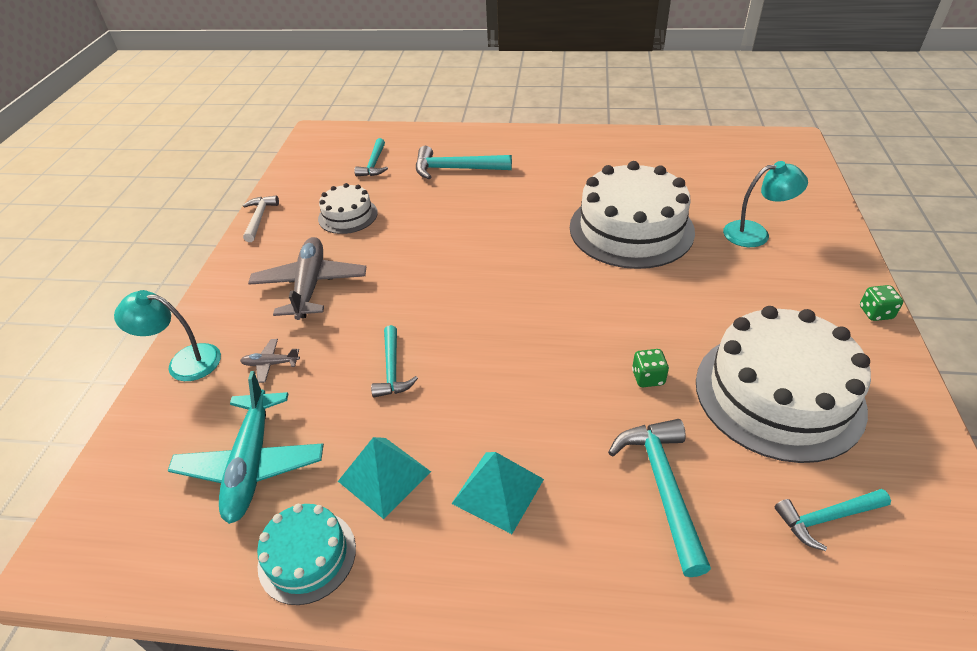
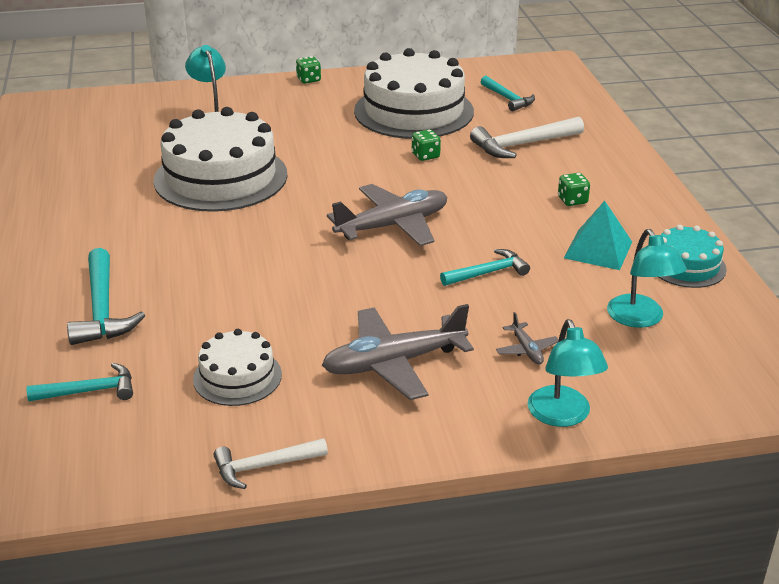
camera: 110 degrees left, 10 degrees down
(252, 464) = (640, 319): turquoise plane -> turquoise lamp
(498, 491) = (572, 200): turquoise pyramid -> green dice
(504, 322) = (393, 225): none -> grey plane
(663, 487) = (522, 145): turquoise hammer -> white hammer

